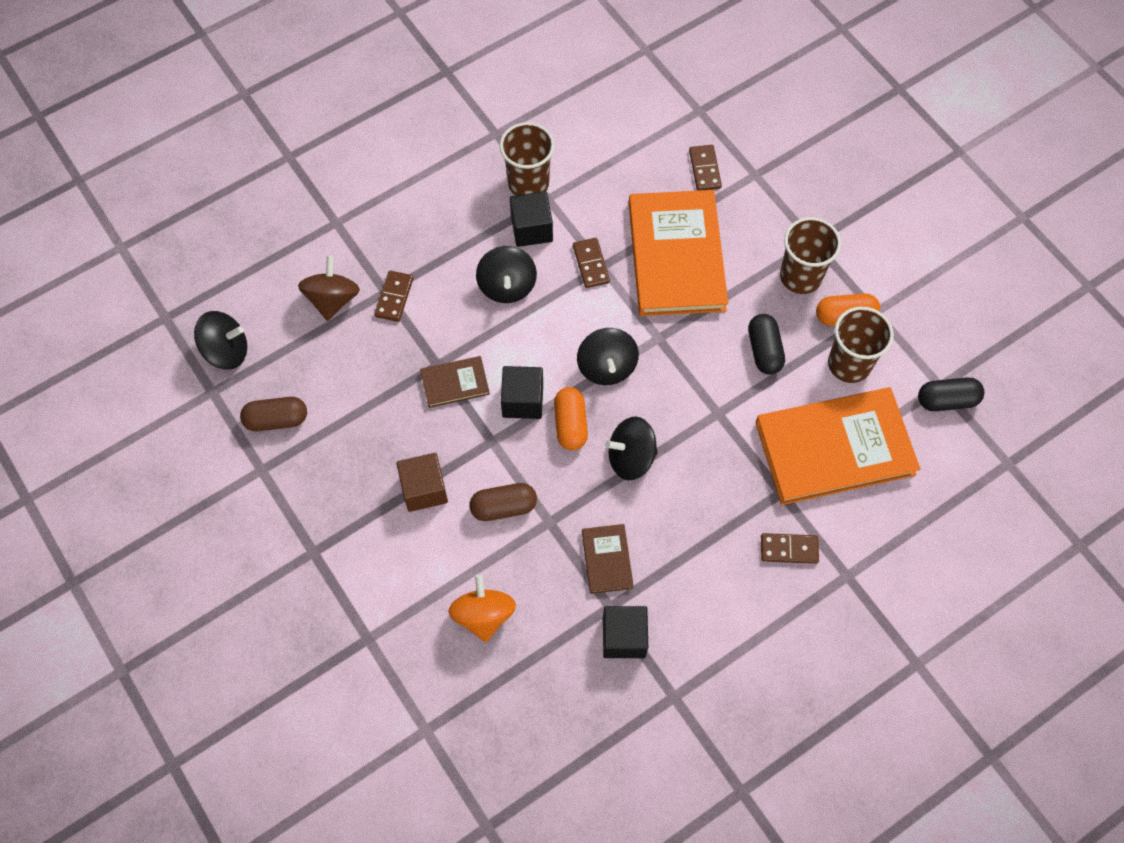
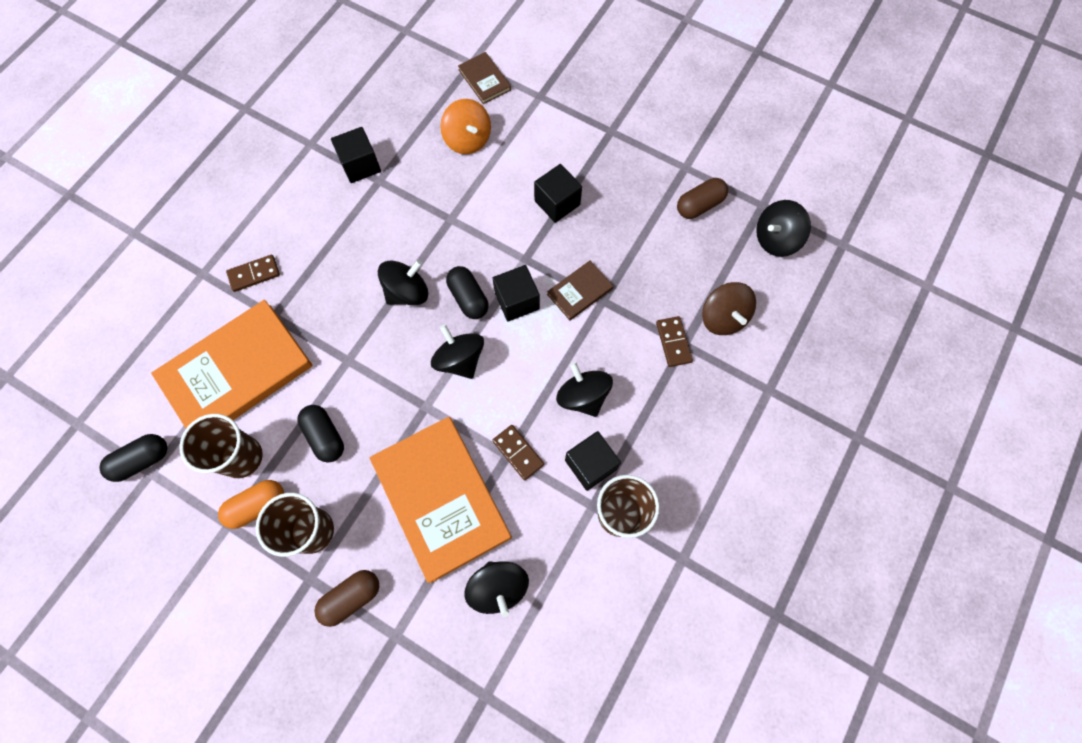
camera: 155 degrees right, 5 degrees up
(424, 489) = (557, 203): brown cube -> black cube
(503, 507) = (490, 215): brown capsule -> brown capsule (351, 597)
(570, 424) = (468, 298): orange capsule -> black capsule
(607, 559) = (394, 210): brown book -> brown book (484, 80)
(657, 173) = (498, 587): none -> black spinning top
(705, 169) = (451, 617): brown domino -> none

